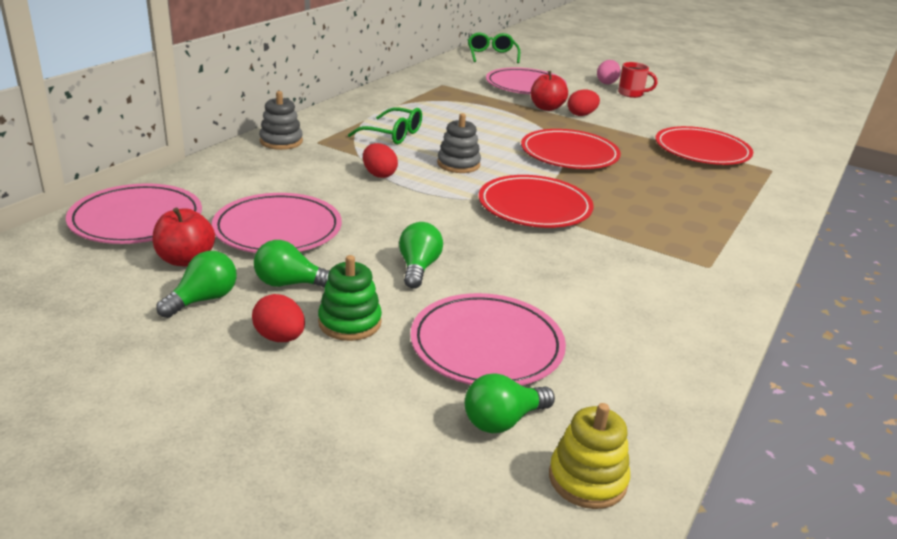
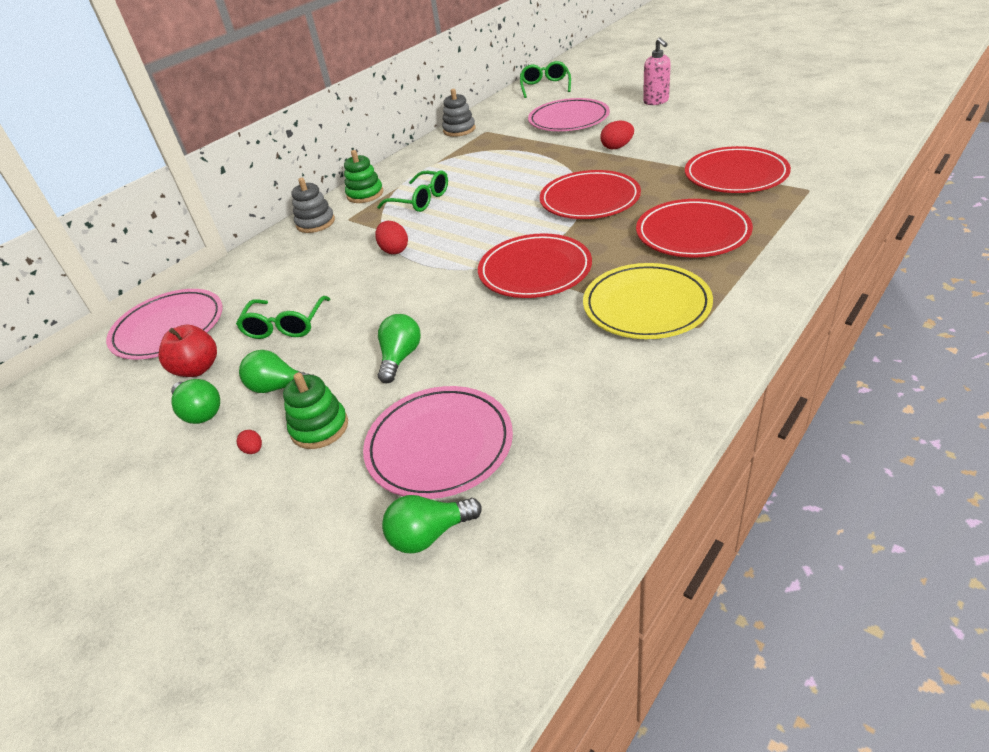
camera: 15 degrees right, 10 degrees up
(203, 299) = (200, 412): green light bulb -> green light bulb turned 90 degrees clockwise
(278, 229) = (285, 325): pink plate -> green glasses
(280, 338) = (253, 450): red egg -> red egg, size x0.54
(329, 122) = (365, 194): none -> green stacking toy
(458, 164) = (473, 227): grey stacking toy -> grey stacking toy (459, 130)
(546, 108) = (583, 144): red apple -> none
(587, 479) = (492, 602): yellow stacking toy -> none
(607, 83) = (656, 101): pink egg -> pink soap dispenser
(631, 94) = (679, 111): red mug -> none
(654, 246) = (646, 306): none -> yellow plate
(678, 192) = (692, 233): none -> red plate

